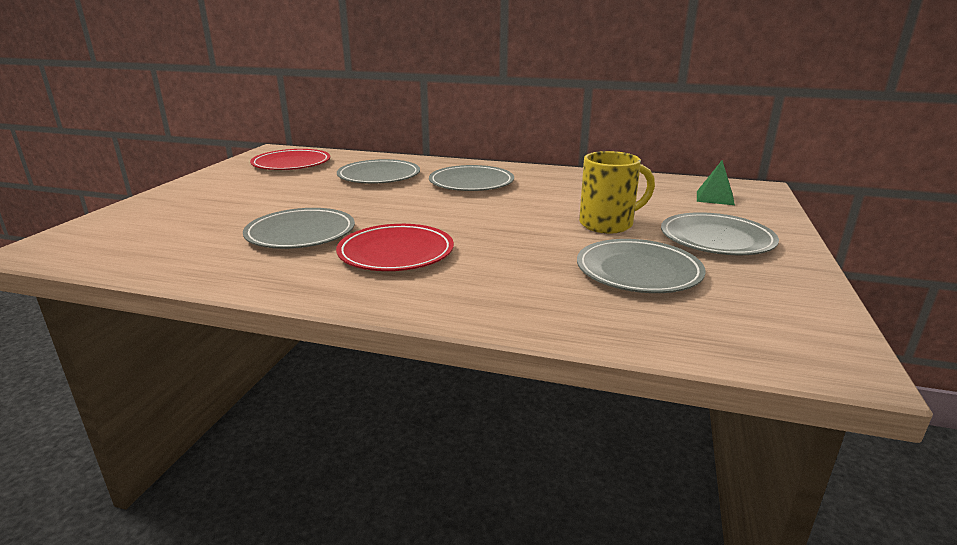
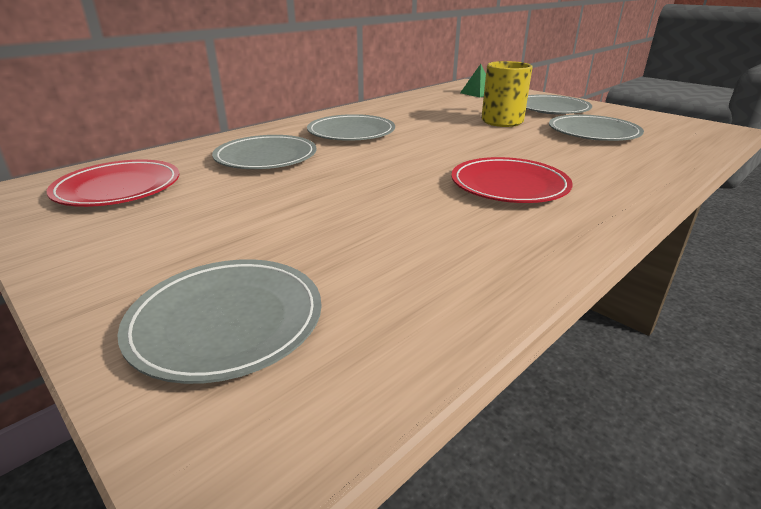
camera: 60 degrees left, 5 degrees up
(301, 234) = (414, 216): grey plate -> grey plate (226, 322)

